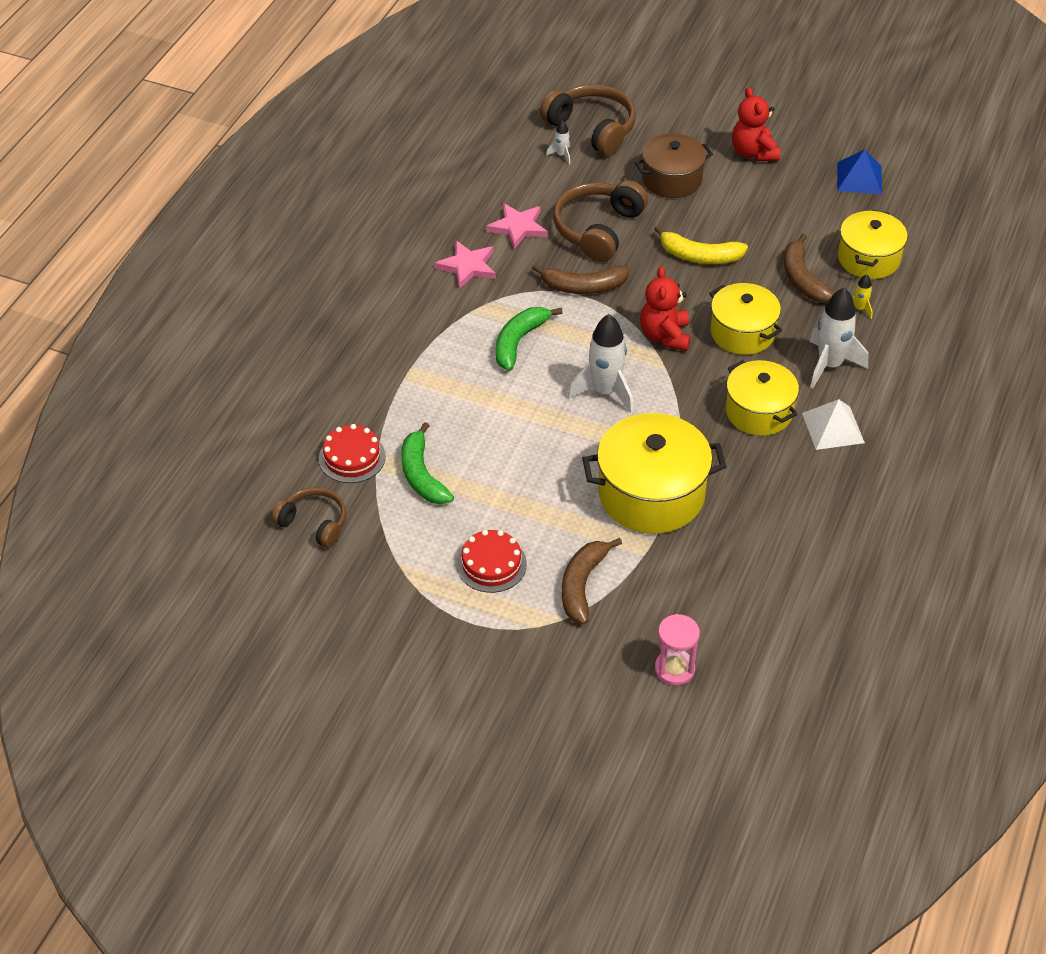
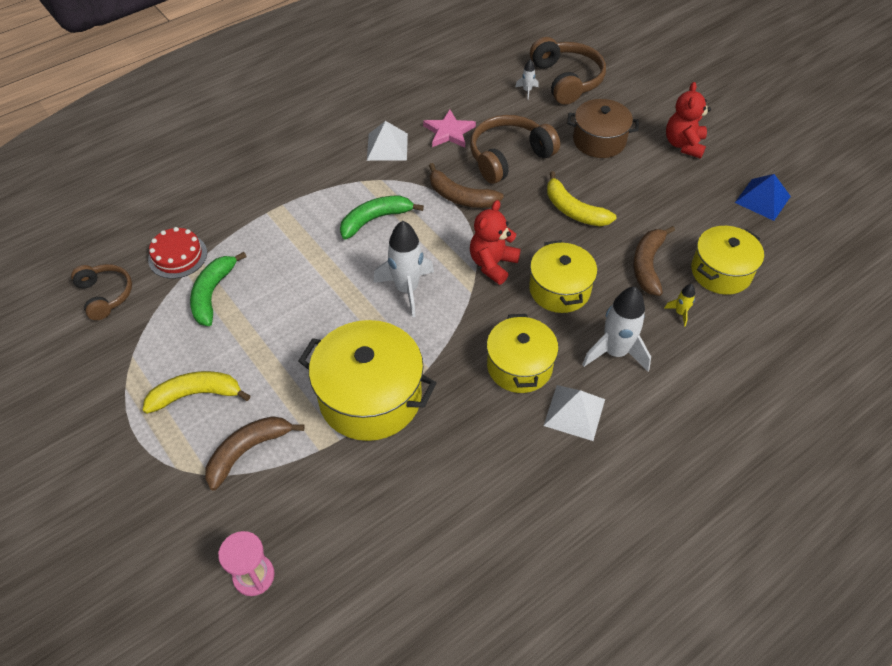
camera: 30 degrees right, 5 degrees up
(467, 267) = (387, 146): pink star -> white pyramid
(491, 564) = (196, 395): red cake -> yellow banana

